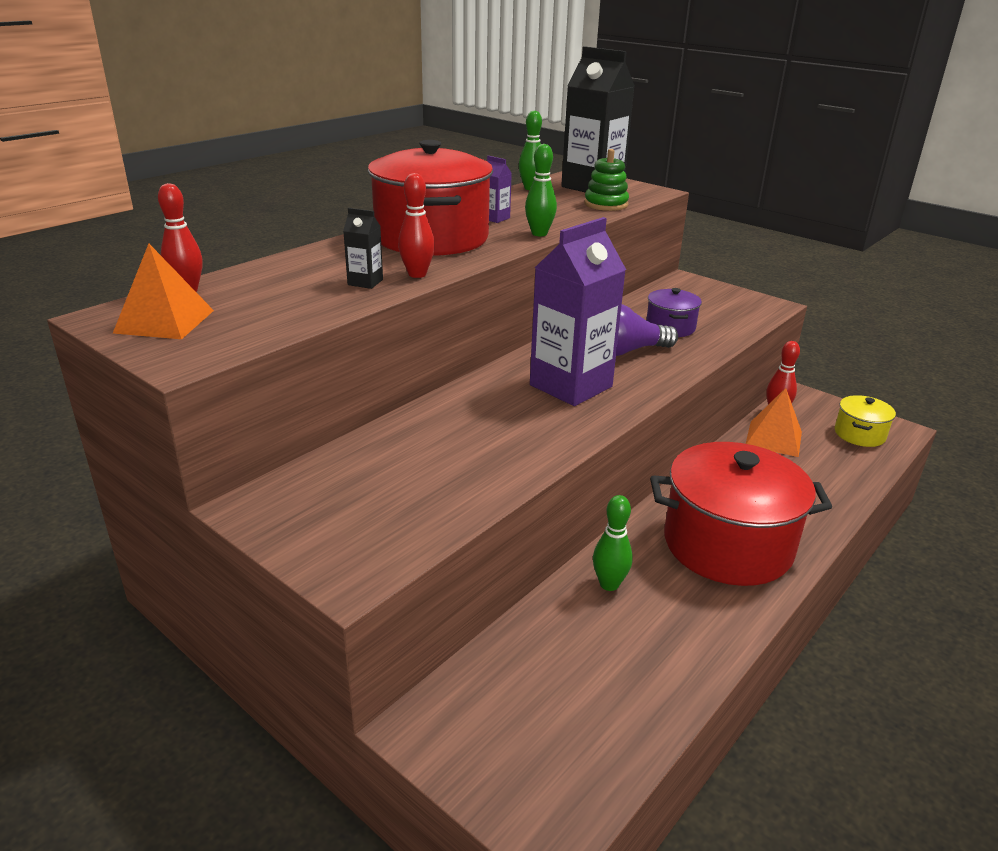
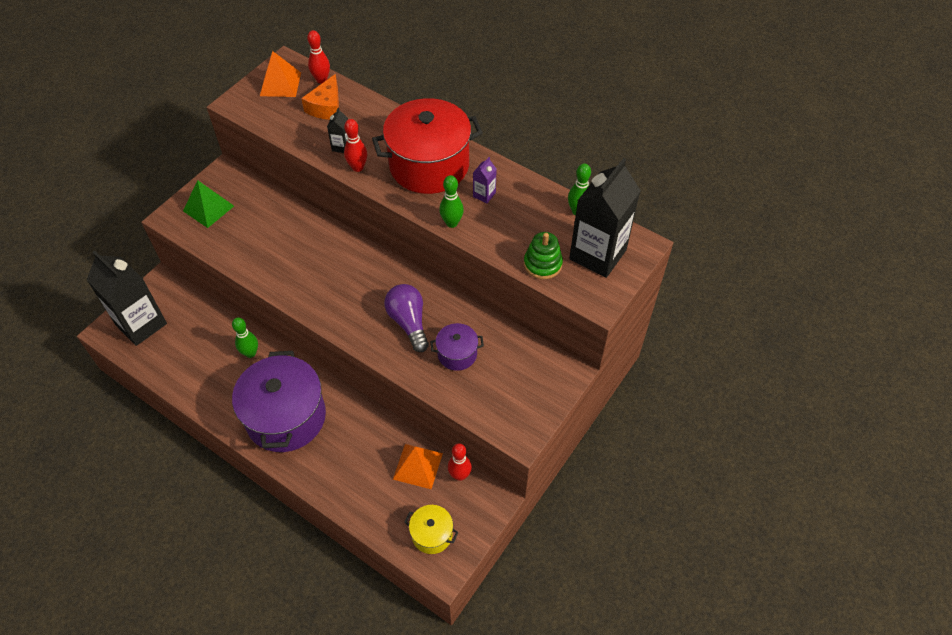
camera: 85 degrees right, 25 degrees up
(262, 289) = (326, 107): none -> orange cheese
(345, 524) = (208, 208): none -> green pyramid
(534, 758) = (141, 324): none -> black carton
(571, 386) = (352, 291): purple carton -> none
(727, 544) = (286, 417): red pot -> purple pot

